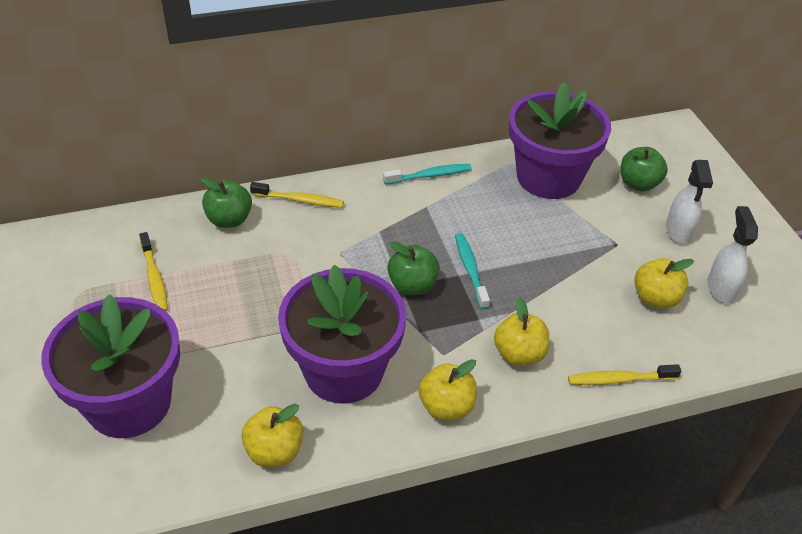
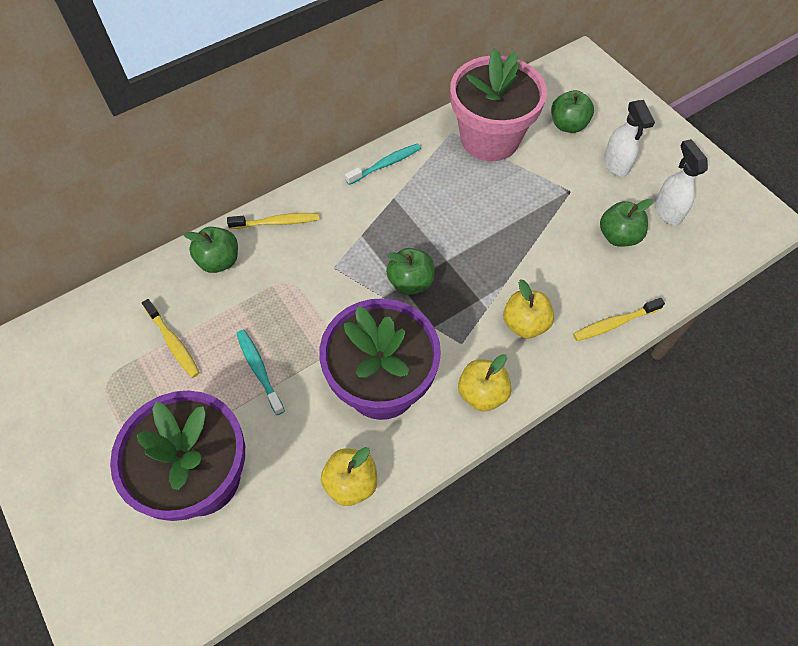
camera: 15 degrees left, 15 degrees up
(470, 270) = (455, 252): turquoise toothbrush -> turquoise toothbrush (259, 370)
(548, 177) = (490, 139): purple flower pot -> pink flower pot
(655, 298) = (618, 236): yellow apple -> green apple

